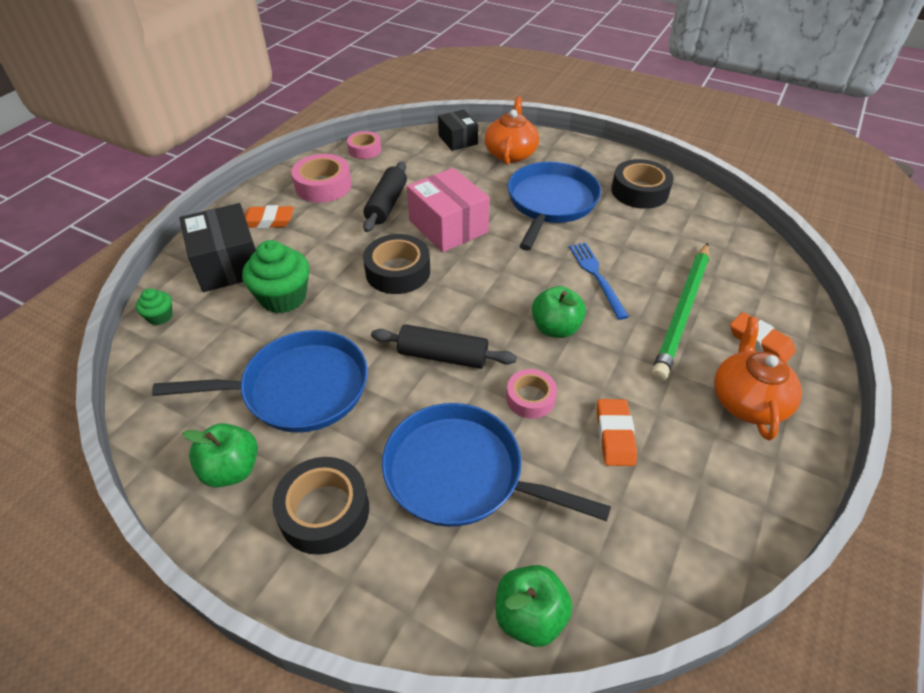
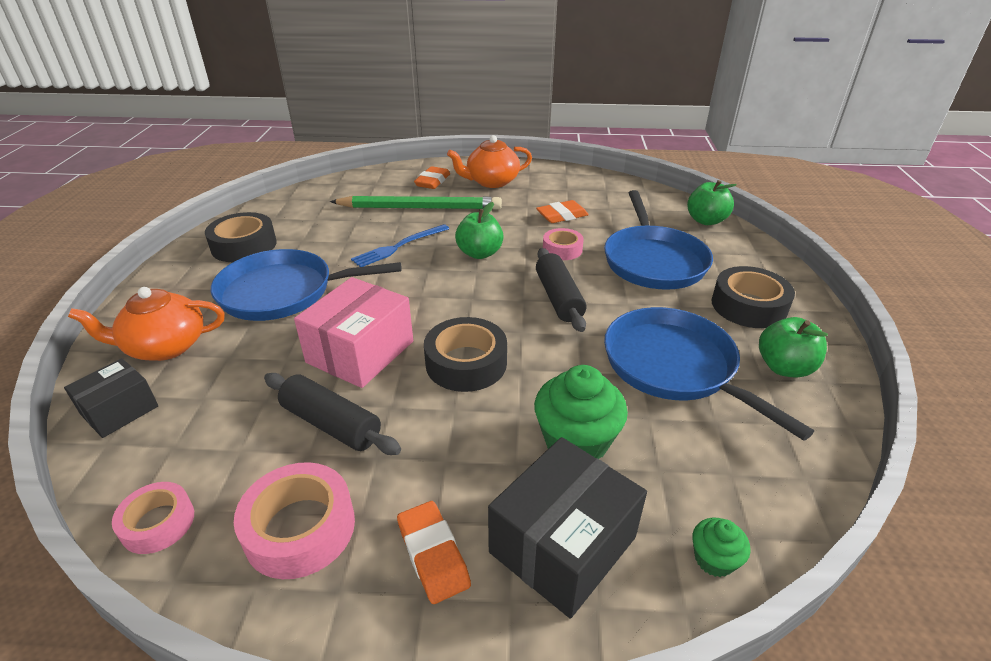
camera: 115 degrees left, 10 degrees down
(387, 204) = (331, 424): black rolling pin -> black rolling pin turned 45 degrees clockwise

